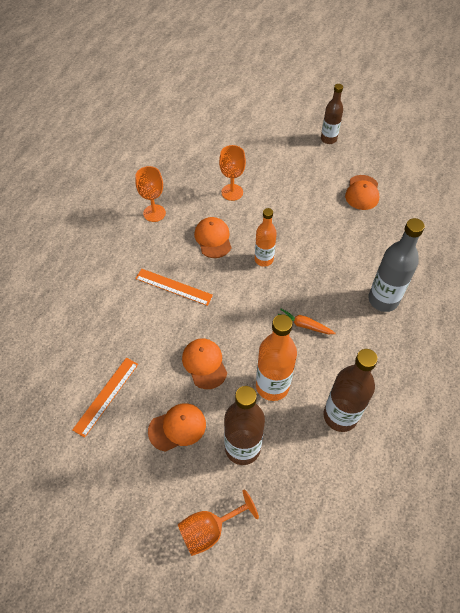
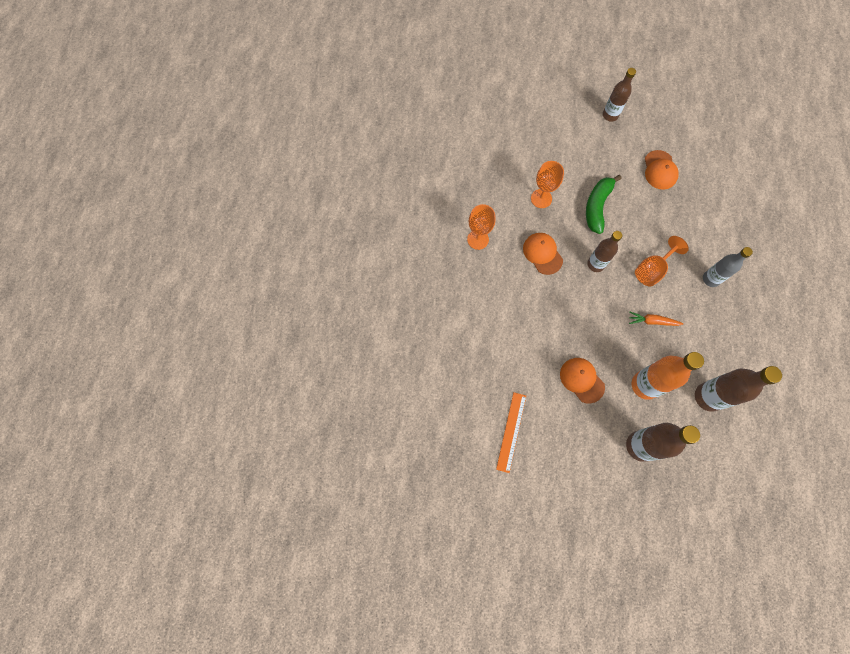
camera: 15 degrees left, 15 degrees up
(173, 287) = (526, 312): orange ruler -> none
(177, 427) = (581, 443): orange cap -> none
(209, 529) = (639, 519): orange goblet -> orange goblet (652, 270)
(264, 259) = (595, 264): orange bottle -> brown bottle
(285, 210) = (597, 206): none -> green banana
(383, 300) = (711, 279): grey bottle -> grey bottle, size x0.65

